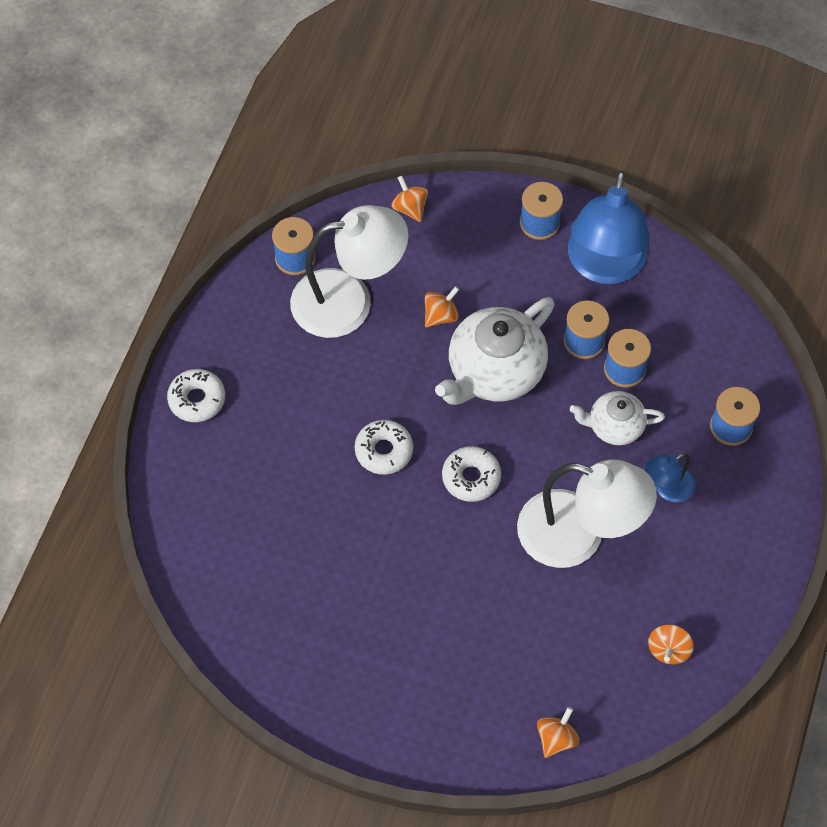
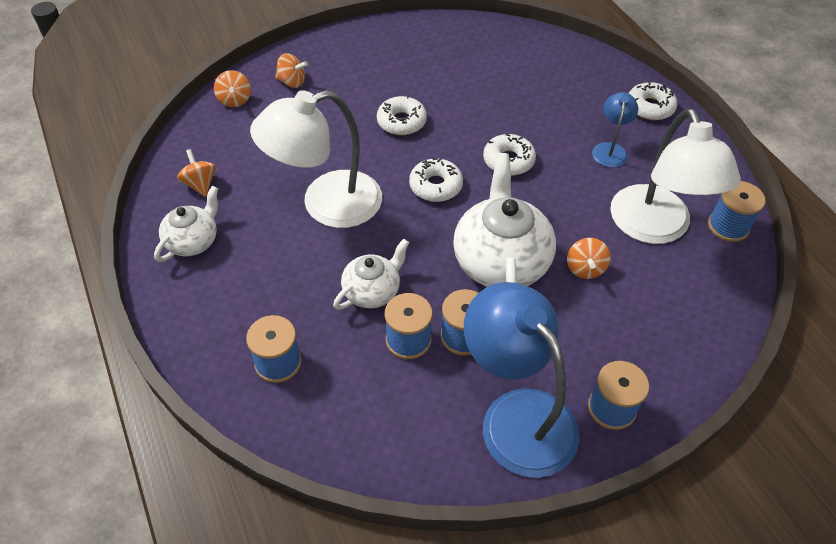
camera: 135 degrees right, 10 degrees down
(349, 300) = (655, 228): white lamp -> white lamp turned 45 degrees counterclockwise
(410, 208) = (715, 330): orange spinning top -> orange spinning top (292, 82)
(427, 571) = (401, 122): none -> white donut
(667, 488) = (290, 278): blue lamp -> blue lamp (610, 149)
(718, 589) = (193, 241): none -> white teapot

